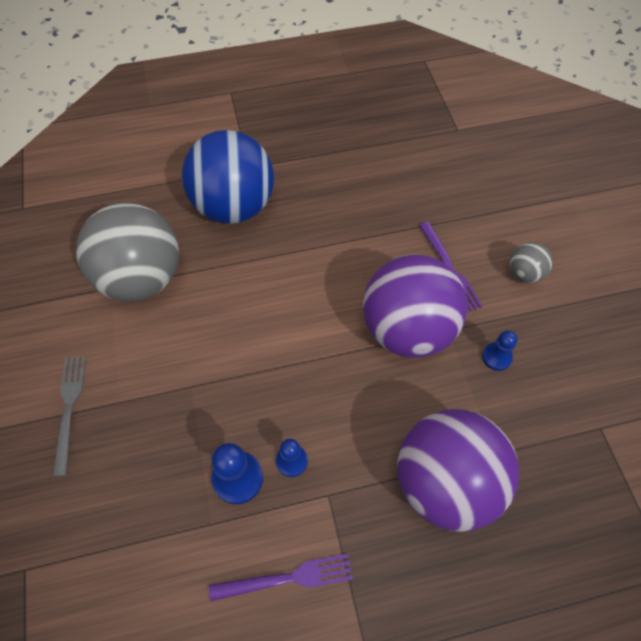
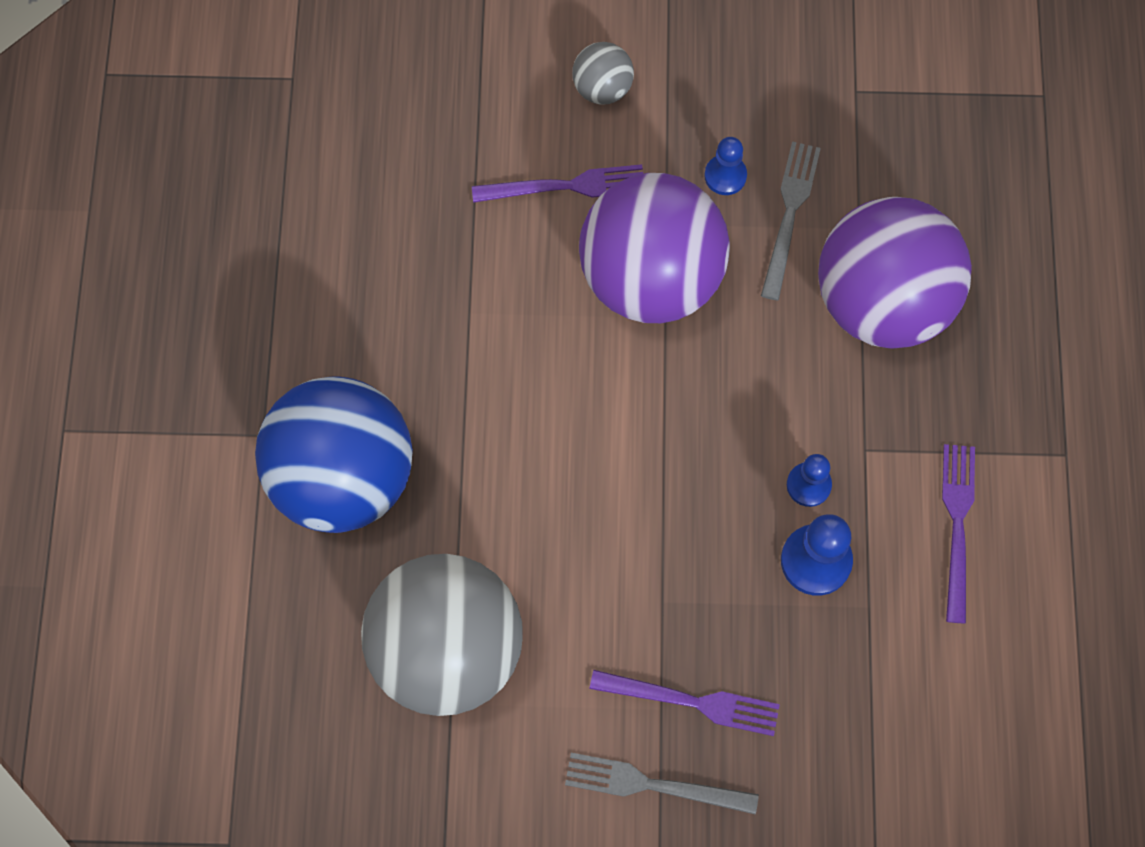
camera: 75 degrees left, 10 degrees up
(126, 419) = (692, 702): none -> purple fork
(486, 404) = (789, 214): none -> grey fork

